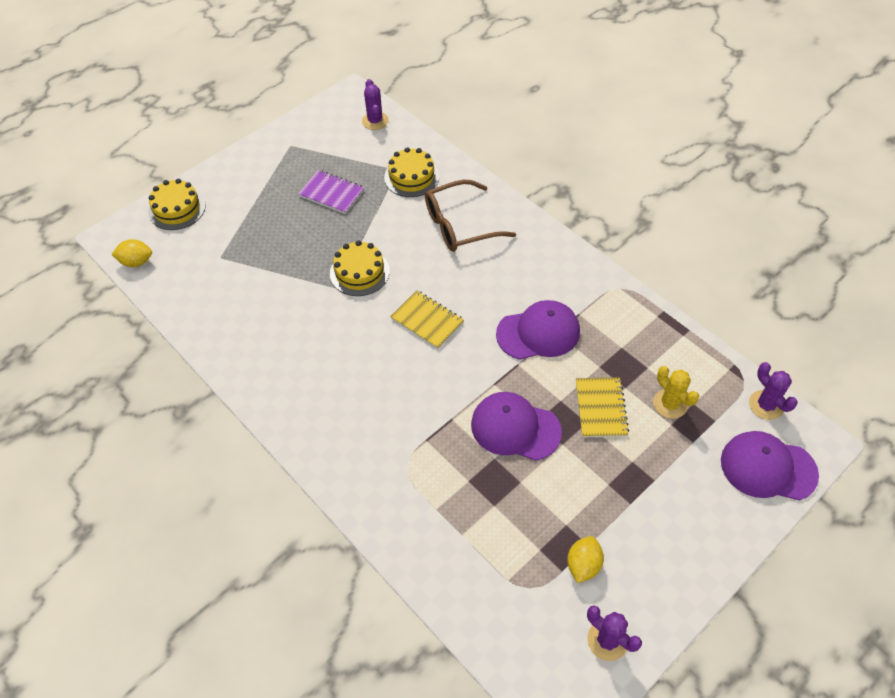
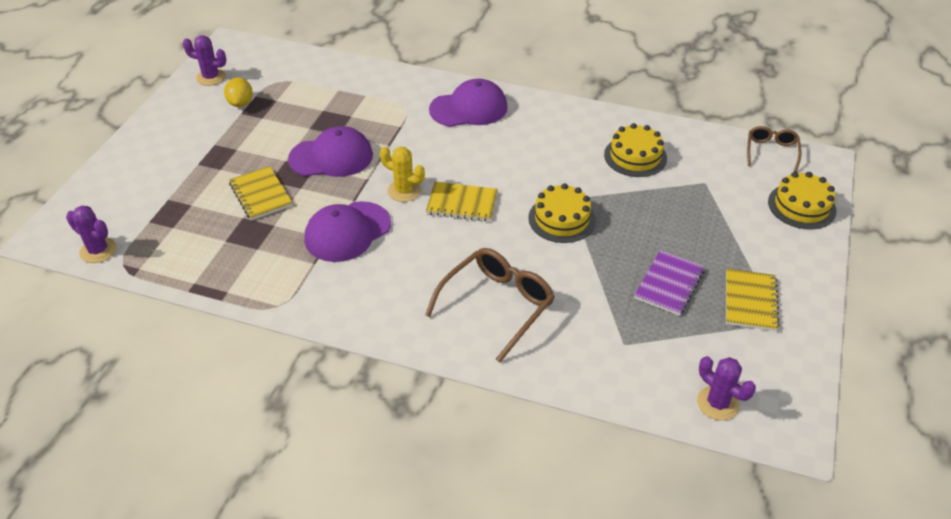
camera: 150 degrees right, 10 degrees down
(136, 262) = (771, 151): yellow lemon -> brown glasses
(293, 163) = (750, 301): none -> yellow notebook
(332, 193) = (669, 284): purple notebook -> purple notebook turned 60 degrees counterclockwise
(411, 177) = (599, 341): yellow cake -> yellow cake (635, 156)
(670, 404) = (195, 219): yellow cactus -> yellow cactus (404, 191)
(768, 467) = (95, 204): purple cap -> purple cap (469, 108)

